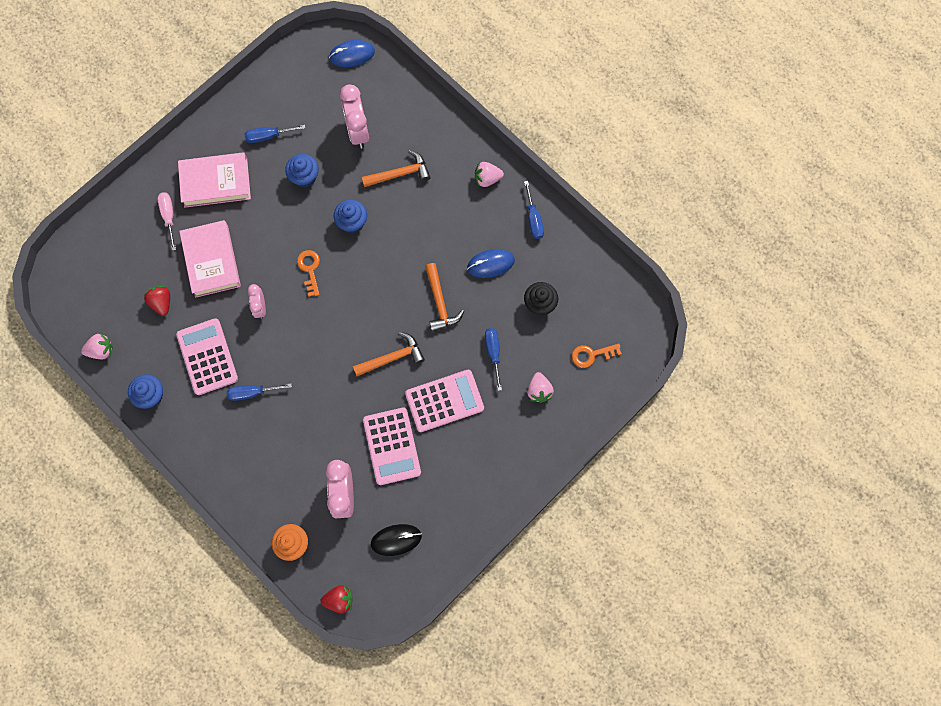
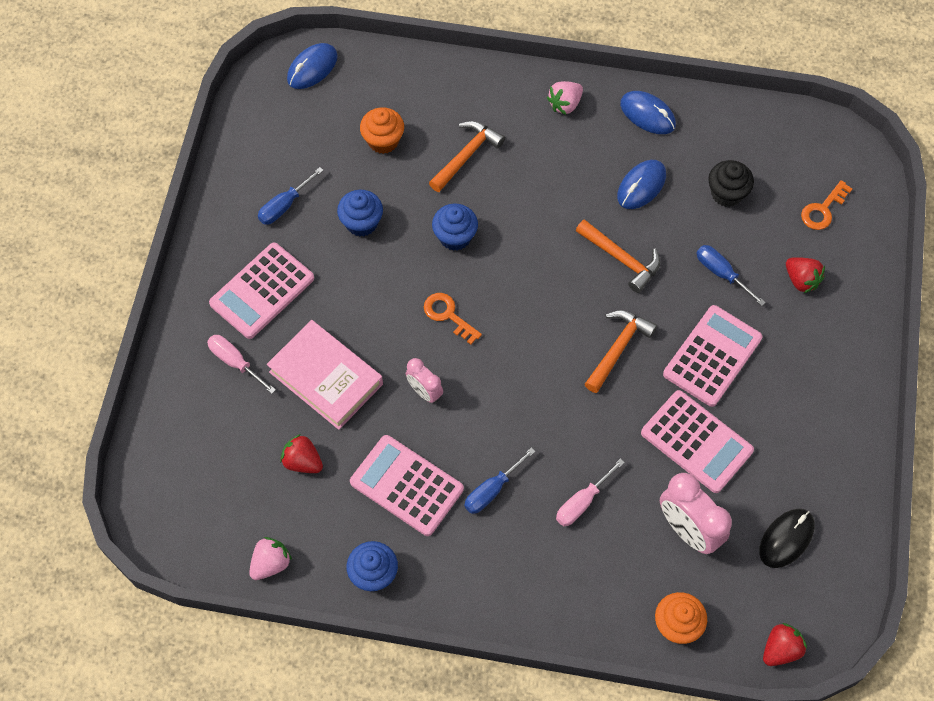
camera: 35 degrees left, 10 degrees down
(215, 182) = (262, 291): pink book -> pink calculator
(297, 435) = (582, 502): none -> pink screwdriver
(357, 131) = (383, 141): pink clock -> orange cupcake
(533, 219) = (647, 114): blue screwdriver -> blue mouse
(539, 391) = (801, 280): pink strawberry -> red strawberry

